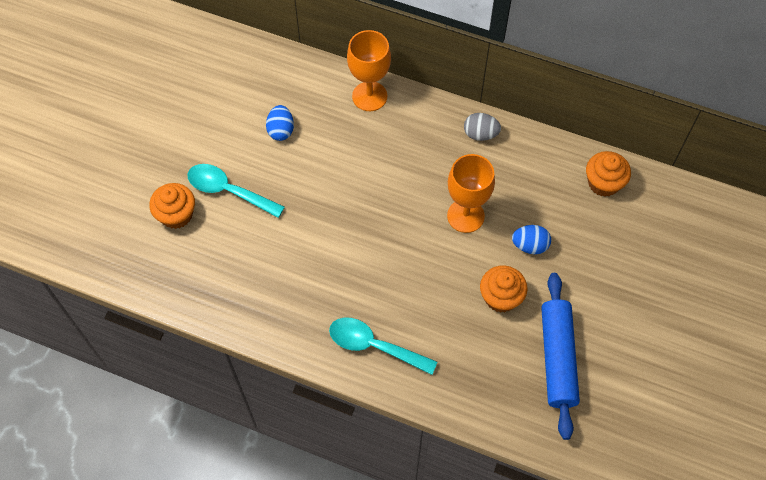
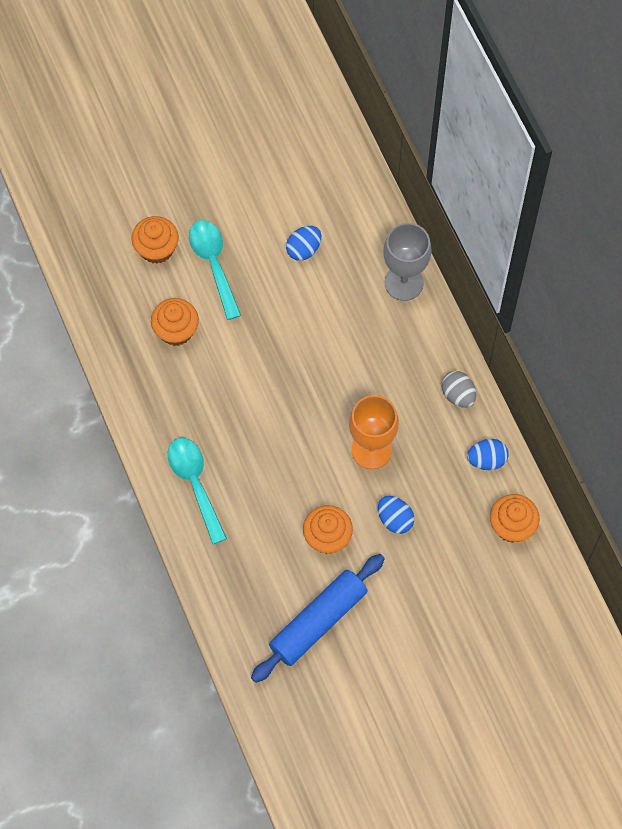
camera: 45 degrees right, 5 degrees up
(249, 256) = (176, 330): none -> orange cupcake
(369, 96) = (404, 282): orange goblet -> grey goblet
(542, 157) = (486, 460): none -> blue egg

